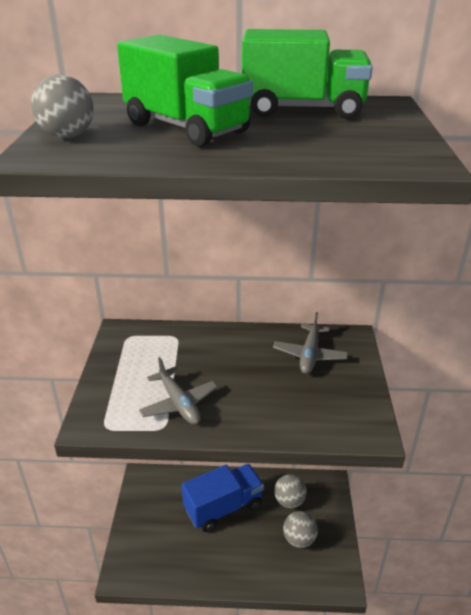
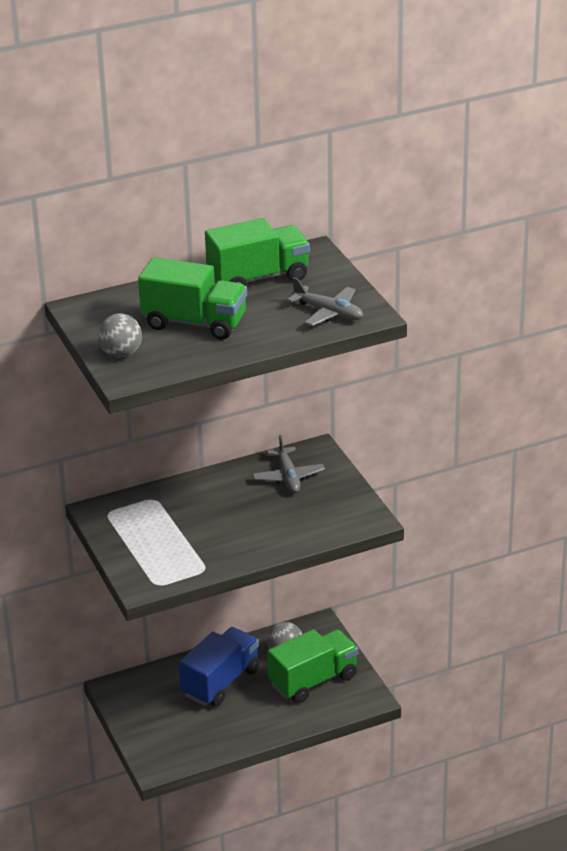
camera: 25 degrees left, 0 degrees up
(179, 403) = (203, 549): grey plane -> grey plane (329, 313)
(299, 539) = (313, 680): grey ball -> green truck

